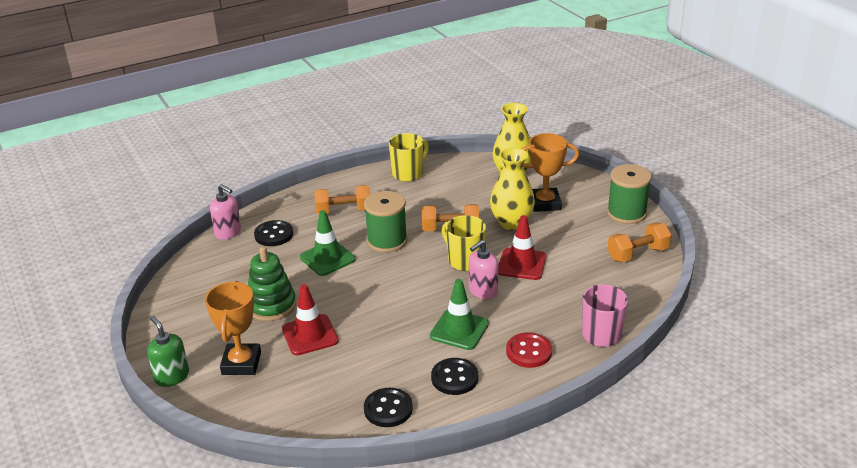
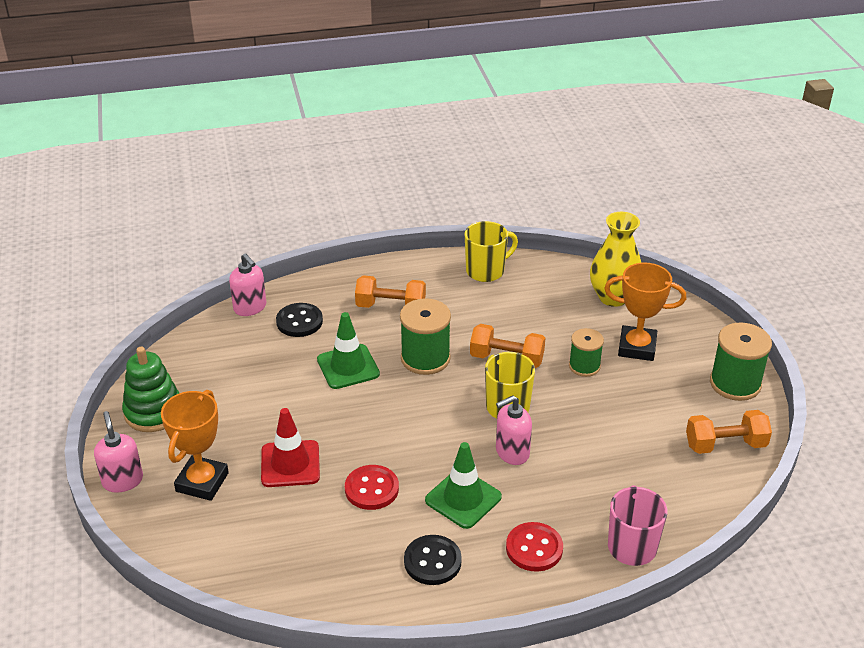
camera: 15 degrees right, 5 degrees up
(172, 376) = (122, 480): green soap dispenser -> pink soap dispenser
(271, 305) = (262, 415): green stacking toy -> green stacking toy (153, 412)
(384, 338) = (371, 489): none -> red button
(388, 409) = (341, 583): black button -> none
(511, 223) = (584, 366): yellow vase -> green spool
(521, 264) = (573, 426): red traffic cone -> none

